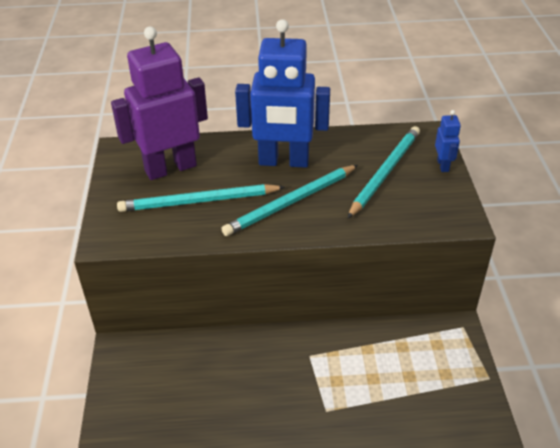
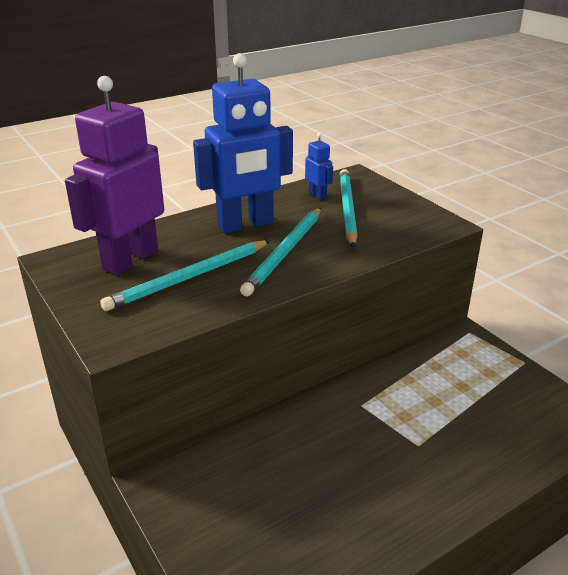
camera: 30 degrees left, 10 degrees down
(443, 165) = (390, 192): blue robot -> blue robot (317, 196)

